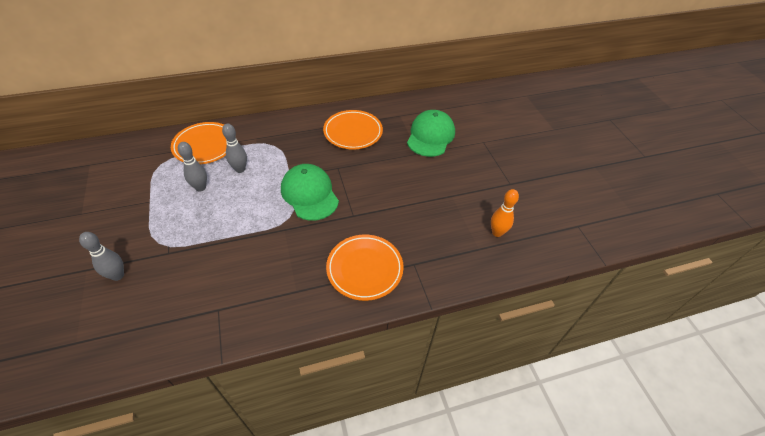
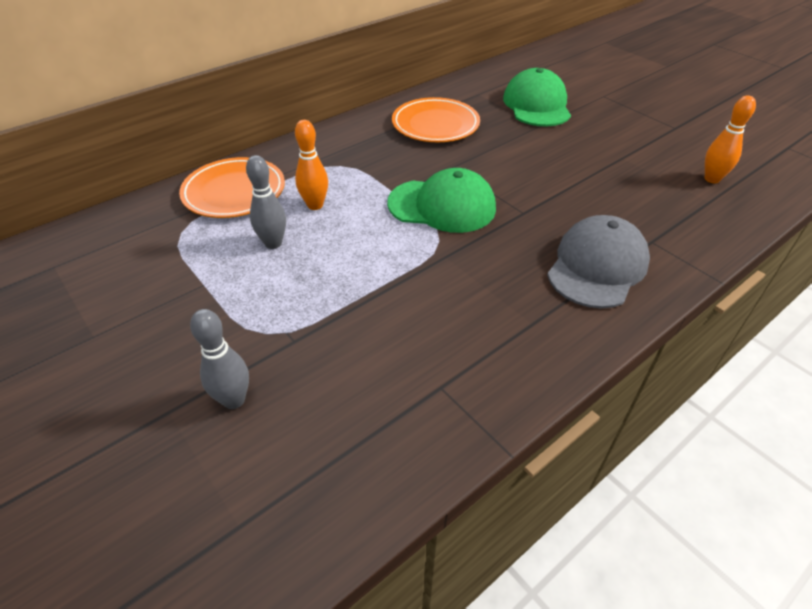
camera: 20 degrees left, 5 degrees down
(240, 169) = (315, 205): grey bowling pin -> orange bowling pin
(309, 194) = (442, 206): green cap -> green cap turned 150 degrees clockwise
(364, 268) = (597, 266): orange plate -> grey cap

